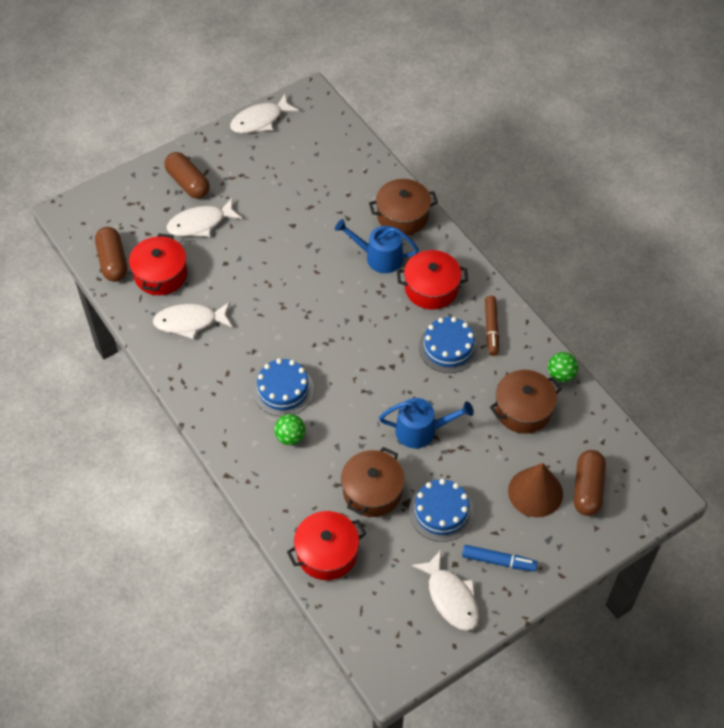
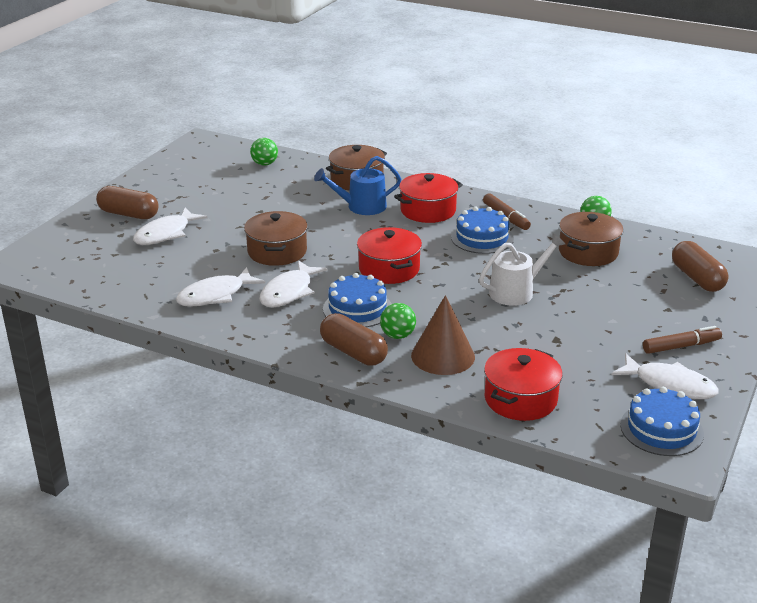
camera: 30 degrees left, 25 degrees down
(113, 261) = (92, 281): brown capsule -> brown capsule (353, 352)
(160, 274) = (154, 275): red pot -> red pot (389, 269)
(260, 120) = (166, 163): white fish -> white fish (289, 292)
(340, 156) = (264, 164): none -> green ball
(372, 491) = (516, 343): brown pot -> brown pot (277, 251)
(421, 430) = (516, 292): blue watering can -> white watering can
(441, 512) = (594, 334): blue cake -> blue cake (661, 429)
(498, 561) = (681, 346): blue marker -> brown marker
(535, 492) = (658, 294): brown cone -> brown cone (443, 356)

